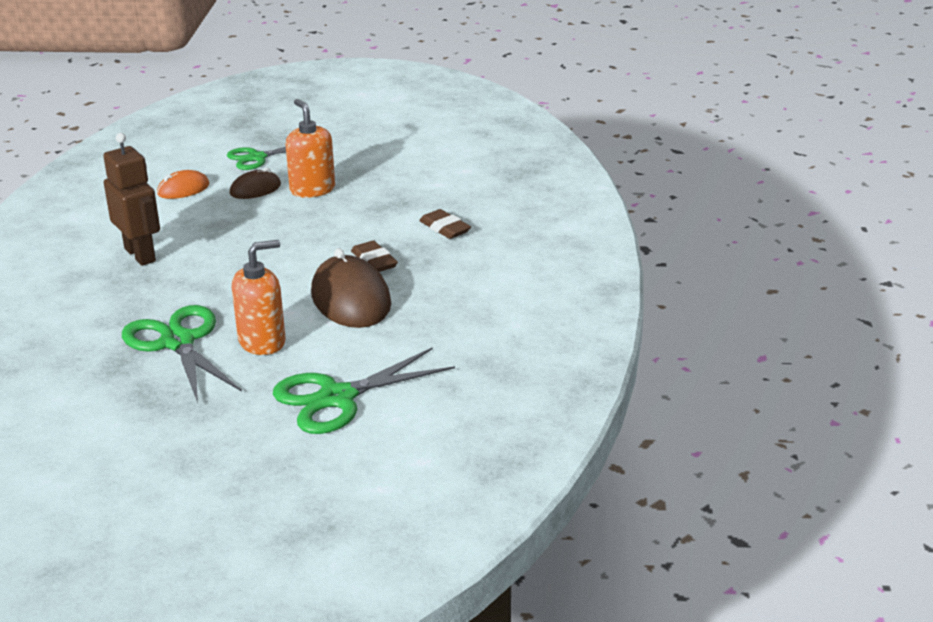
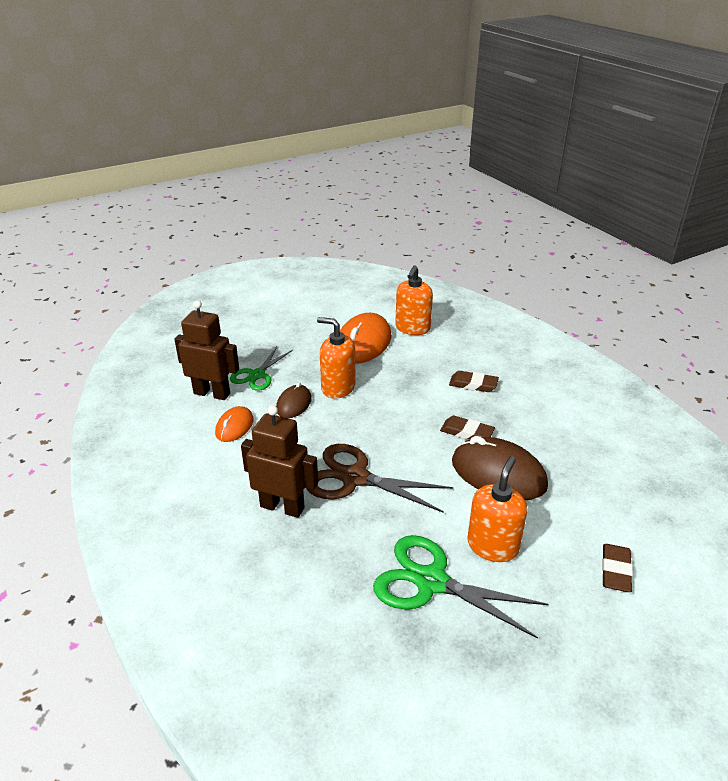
camera: 35 degrees left, 5 degrees up
(200, 159) = (212, 393): none -> brown robot
(224, 257) = (355, 478): none -> brown scissors
(337, 398) = (615, 571): green scissors -> brown eraser
(393, 162) = (363, 343): none -> orange mouse
(463, 164) = (412, 328): none -> orange soap dispenser

